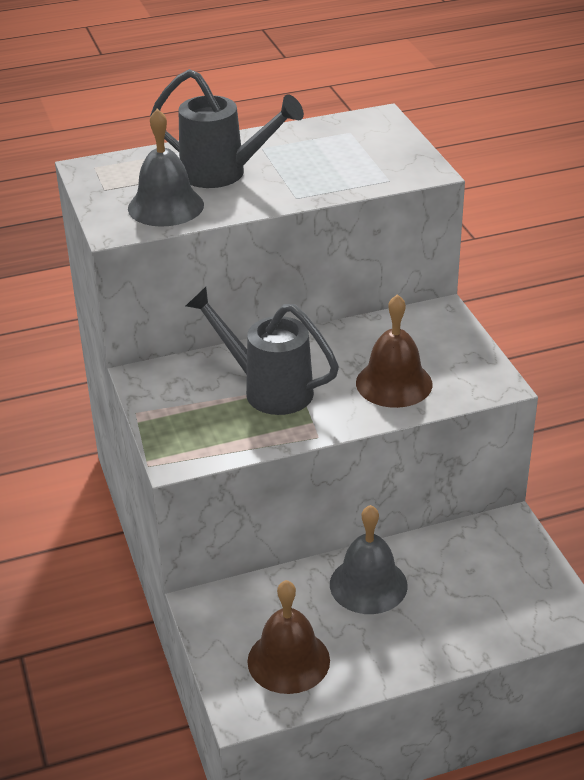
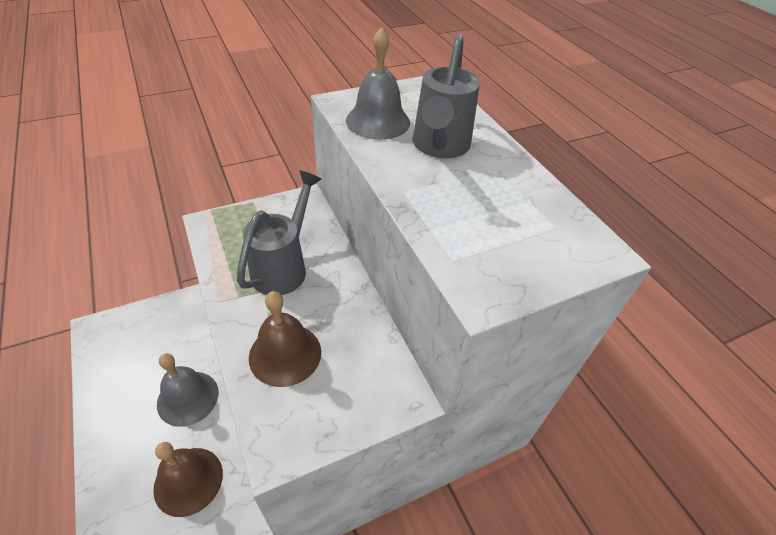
camera: 80 degrees right, 10 degrees up
(288, 660) = (127, 350): brown bell -> brown bell (188, 481)

